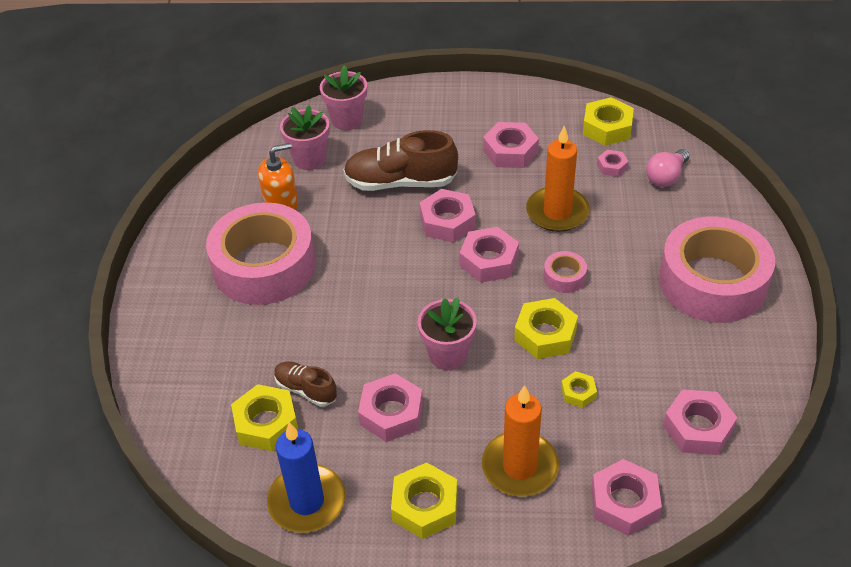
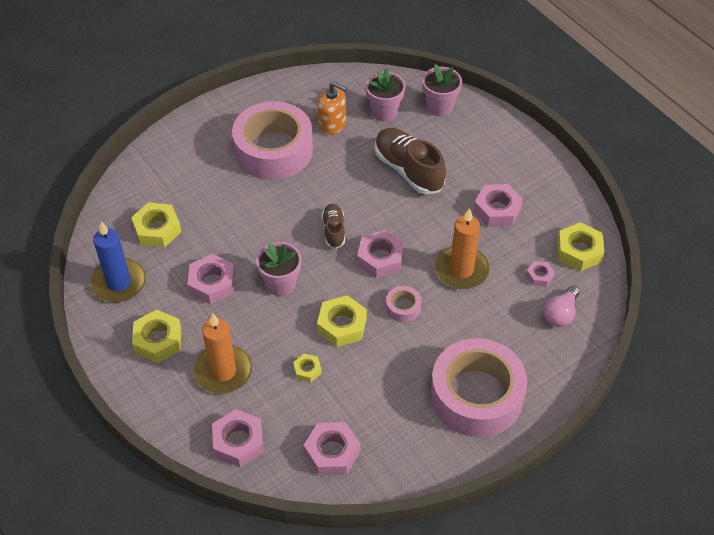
camera: 50 degrees right, 5 degrees up
(306, 390) = (196, 232): brown shoe -> brown shoe (334, 231)
(447, 222) = (395, 216): pink nut -> none
(666, 177) = (560, 314): pink light bulb -> pink light bulb turned 60 degrees counterclockwise

